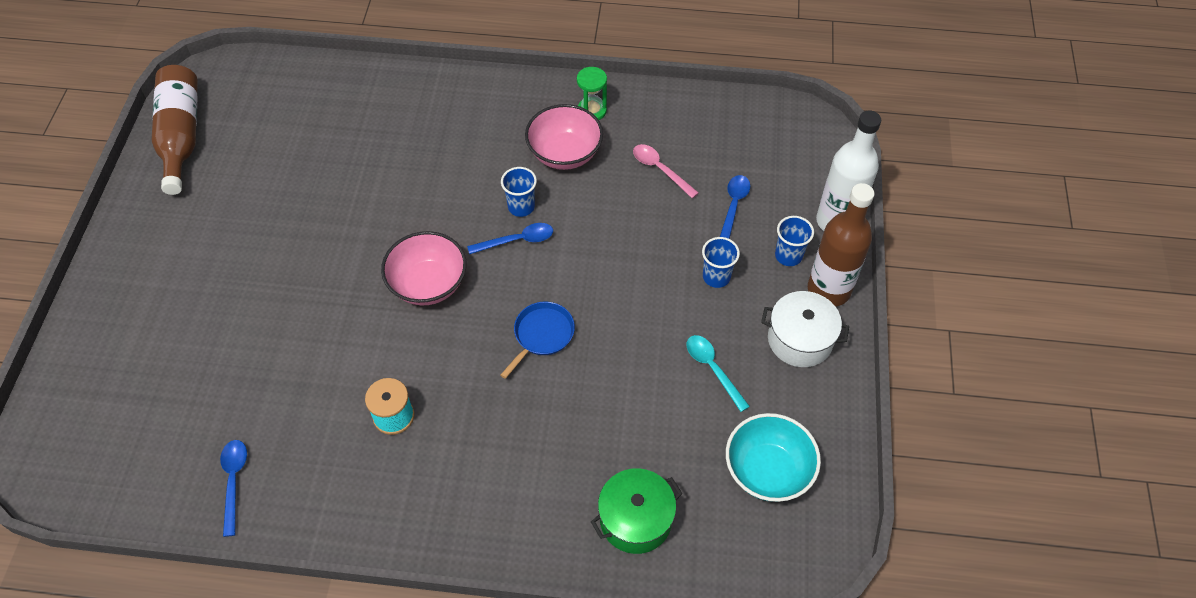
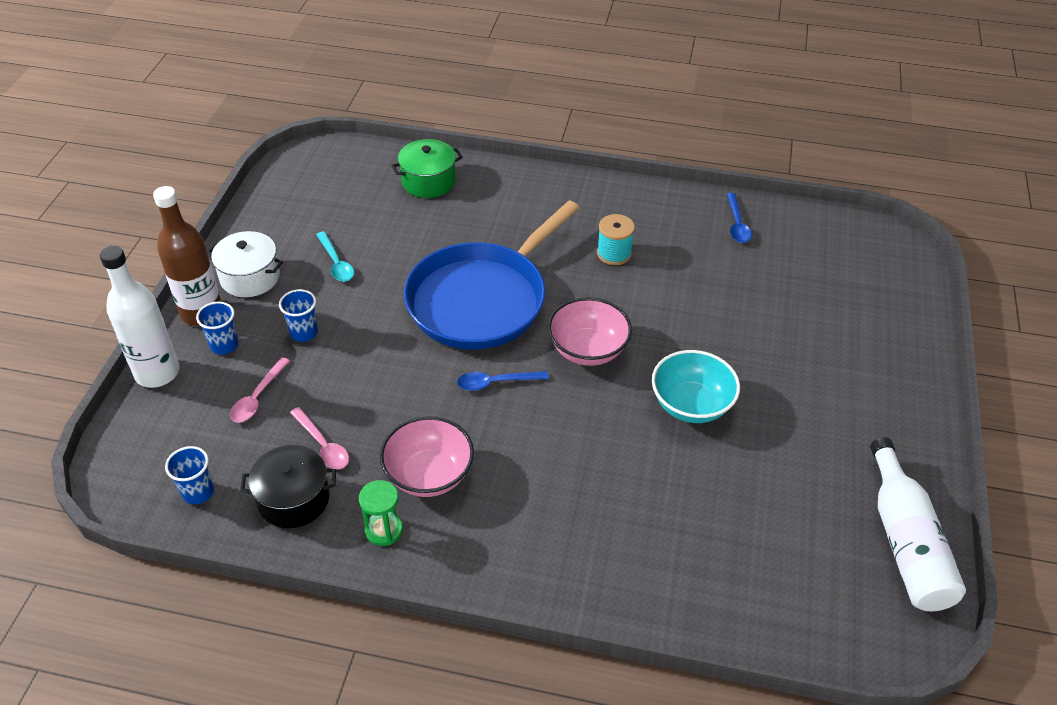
camera: 175 degrees left, 10 degrees down
(181, 136) = (905, 542): brown bottle -> white bottle
(521, 207) = (487, 417): blue cup -> blue cup (198, 492)
(542, 335) = (481, 300): blue pan -> blue pan, size x2.48
(669, 126) = (293, 499): none -> black pot
(733, 206) = (257, 397): blue spoon -> pink spoon
(767, 471) = (319, 199): turquoise bowl -> turquoise bowl (691, 405)

